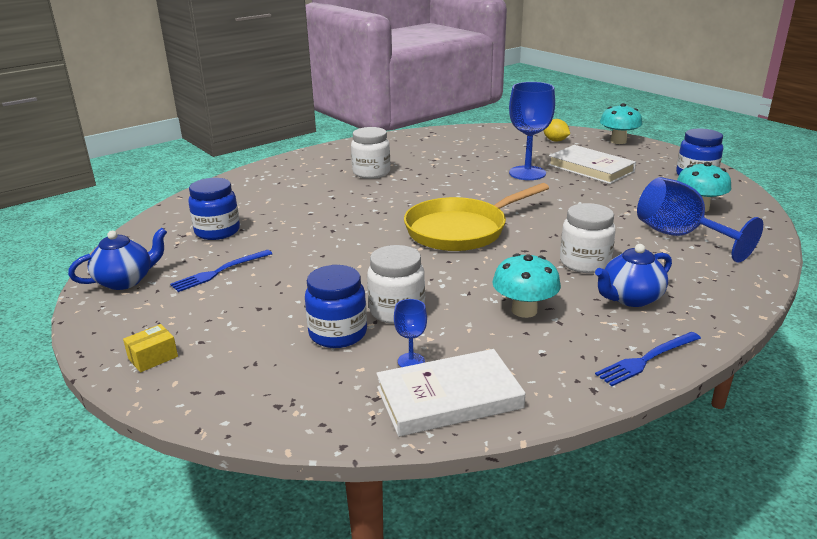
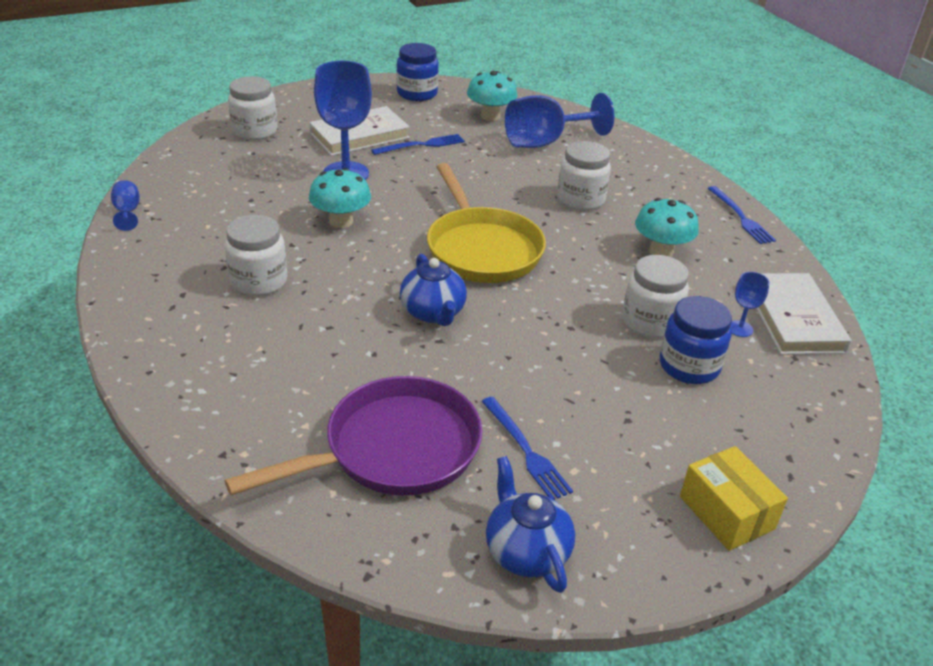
camera: 80 degrees left, 10 degrees up
(153, 357) = (726, 512): yellow box -> yellow box, size x1.62
(217, 231) = (393, 449): blue jar -> purple pan
(422, 132) = (127, 212): none -> blue goblet
(555, 140) = (255, 131): yellow lemon -> white jar
(604, 189) = (421, 145): none -> blue fork
(618, 141) = (290, 99): turquoise mushroom -> turquoise mushroom (341, 221)
(630, 298) = (649, 197): blue teapot -> blue teapot (433, 313)

